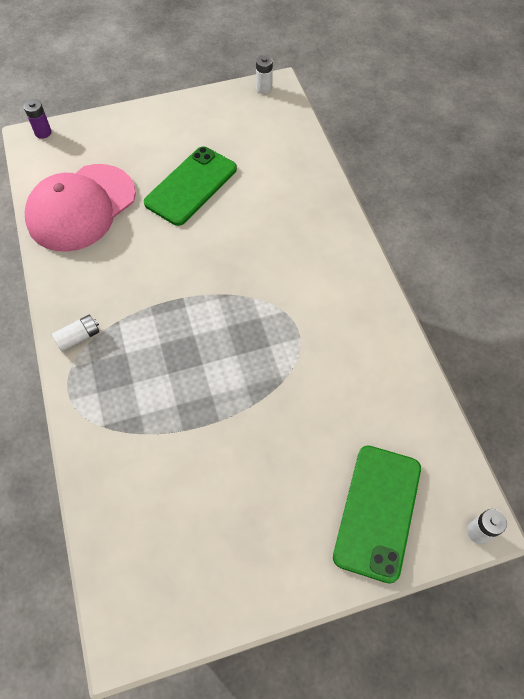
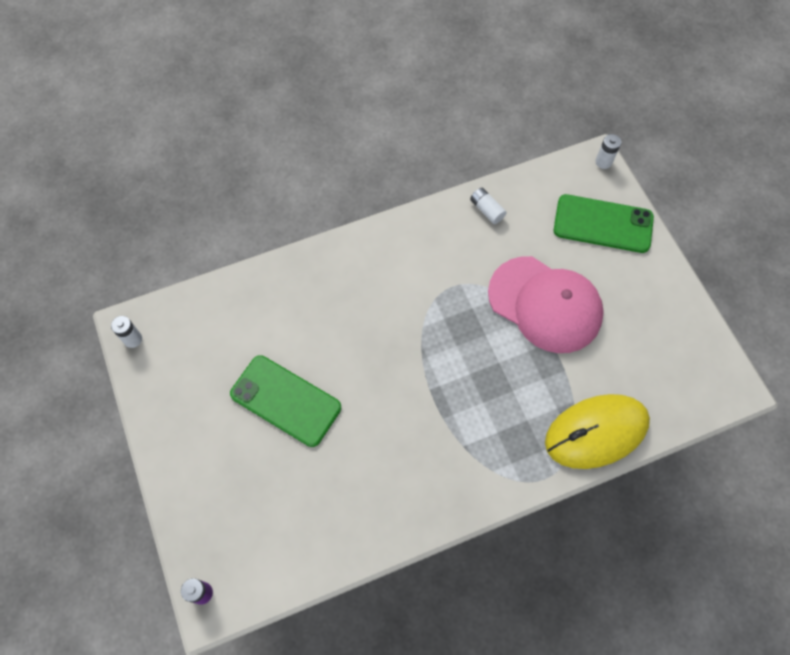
camera: 95 degrees left, 5 degrees up
(78, 337) = (487, 480): white battery -> white battery (487, 210)
(81, 207) = (322, 516): pink cap -> pink cap (545, 304)
(104, 451) = (596, 432): none -> yellow mouse

